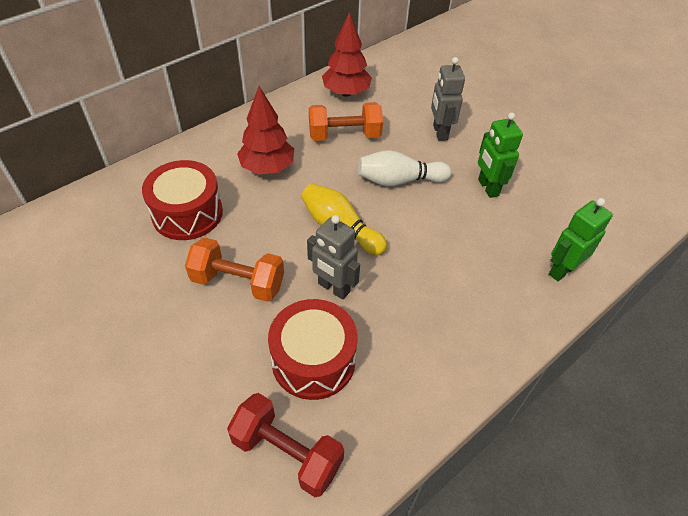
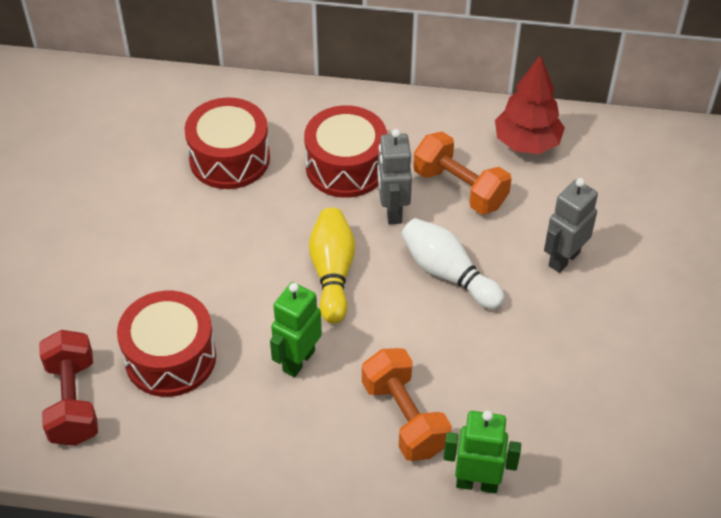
camera: 50 degrees right, 0 degrees up
(238, 282) = (195, 249): orange dumbbell -> orange dumbbell (404, 418)
(267, 167) = (346, 167): red tree -> red drum
(333, 288) = (258, 318): grey robot -> grey robot (392, 211)
(487, 188) = (526, 351): green robot -> green robot (298, 360)

